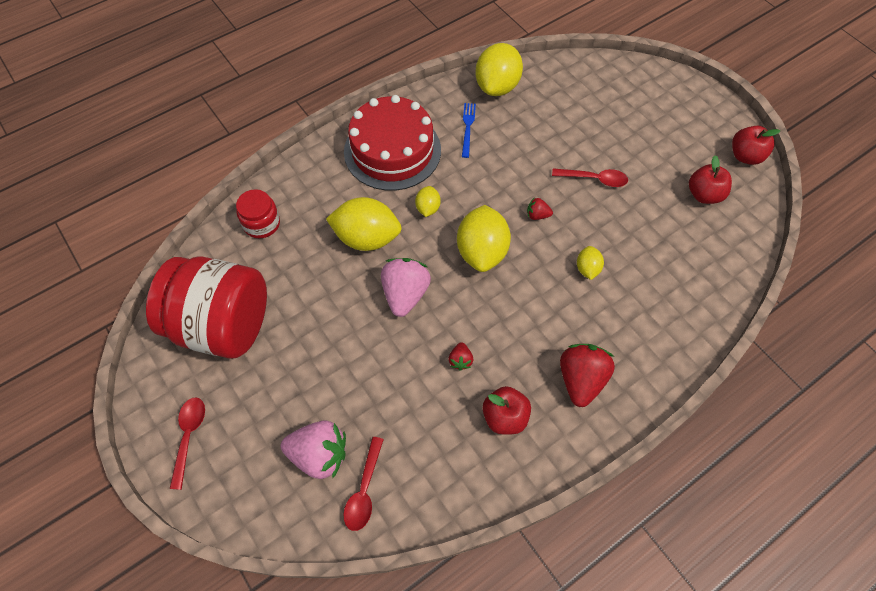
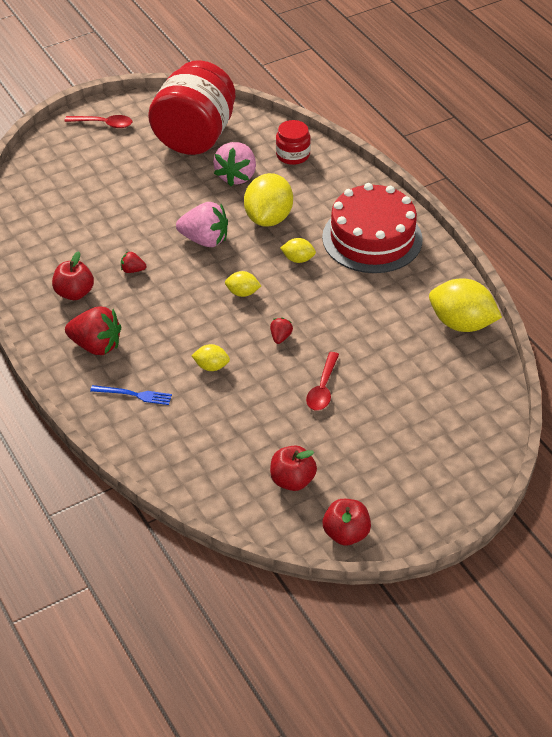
camera: 95 degrees right, 15 degrees down
(319, 455) = (71, 188): pink strawberry -> pink strawberry (236, 176)
(364, 491) = (37, 210): red spoon -> none
(468, 128) = (400, 295): blue fork -> blue fork (134, 395)
(482, 251) = (242, 293): yellow lemon -> yellow lemon, size x0.50

